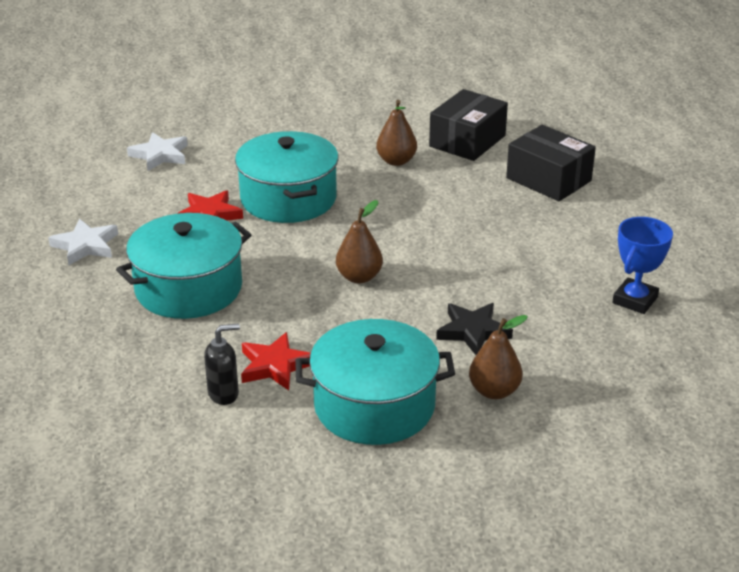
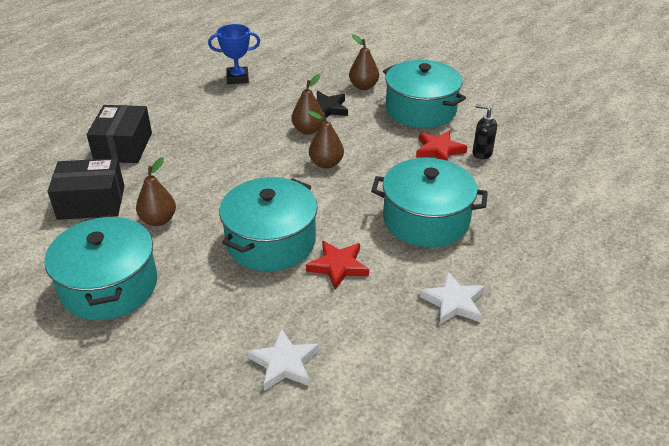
camera: 130 degrees left, 5 degrees up
(342, 121) = (109, 286): none -> turquoise pot
(440, 296) = (308, 130): none -> brown pear

